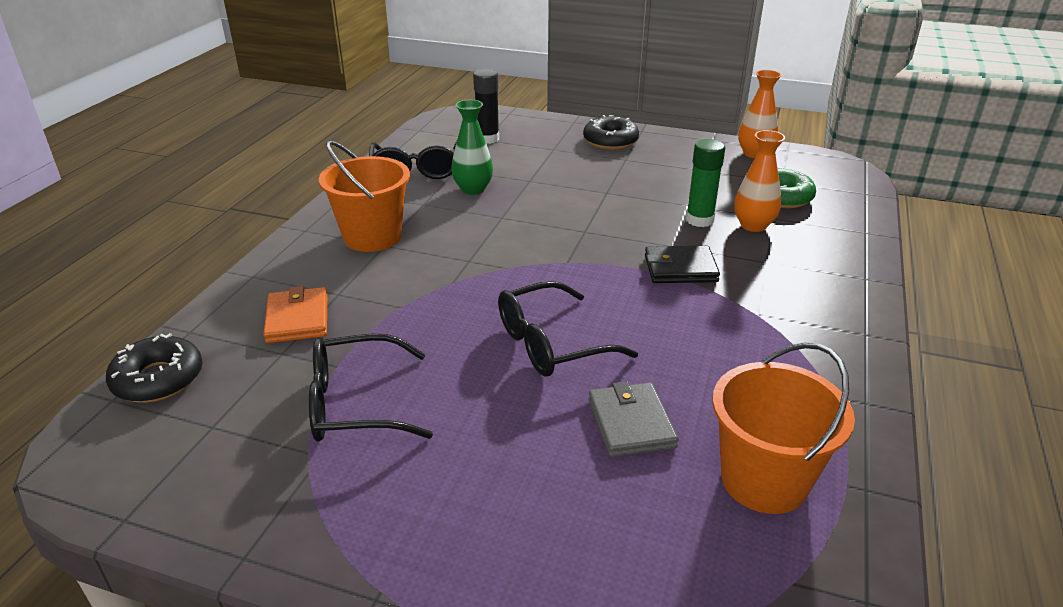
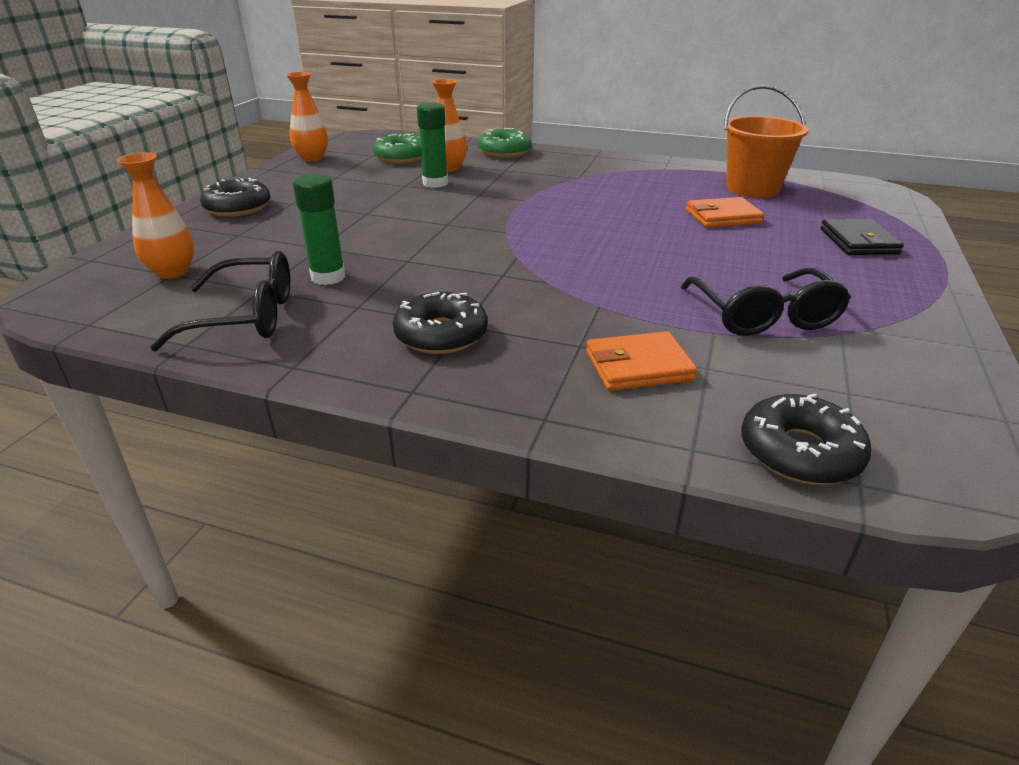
camera: 90 degrees left, 0 degrees up
(372, 237) = (441, 335): orange bucket -> black donut
(473, 189) = (328, 277): green vase -> green glue stick
(487, 139) = (172, 272): black glue stick -> orange vase
(552, 343) = (639, 239): black glasses -> none
(631, 423) = (723, 217): grey wallet -> orange wallet
(680, 268) = (517, 193): black wallet -> black wallet (858, 241)
(840, 260) = (504, 152): none -> green donut

